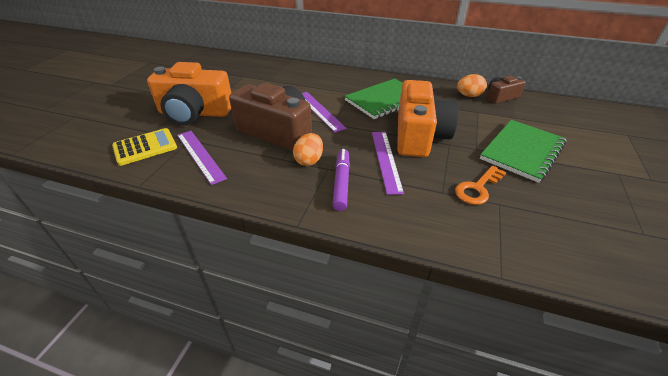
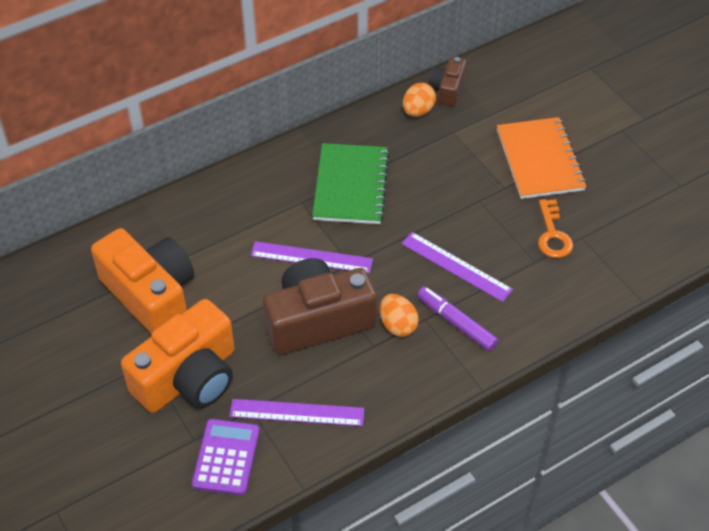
camera: 50 degrees left, 10 degrees up
(145, 147) = (226, 457): yellow calculator -> purple calculator
(419, 135) = (444, 211): orange camera -> orange camera (151, 295)
(522, 151) = (539, 160): green notebook -> orange notebook

